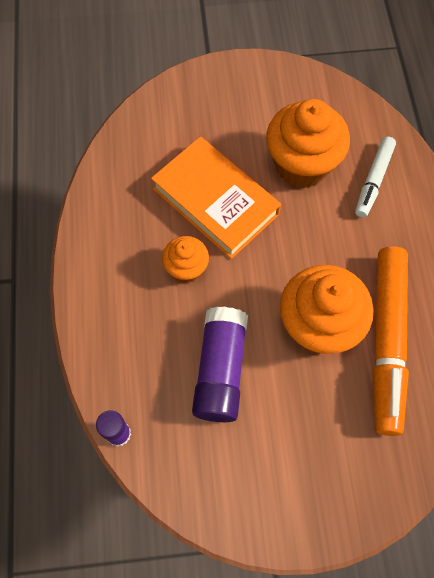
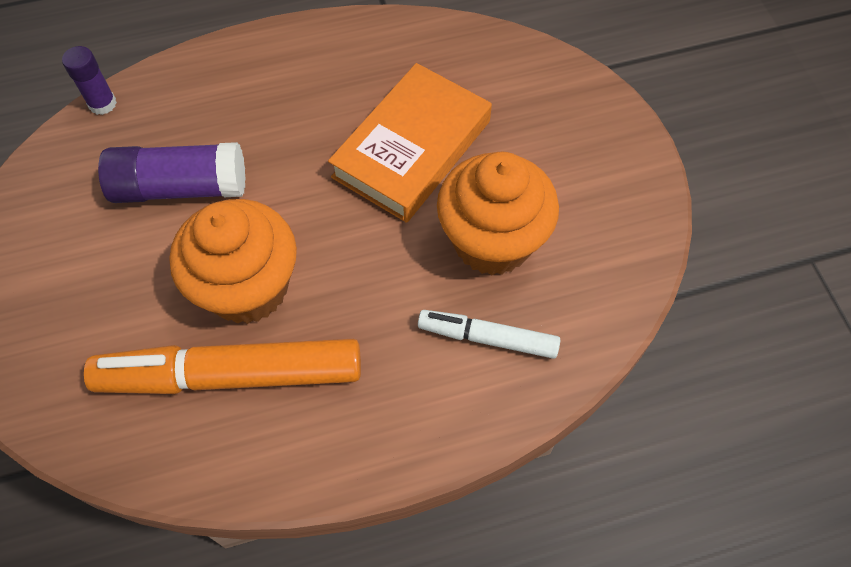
camera: 80 degrees right, 5 degrees down
(186, 268) = (311, 133): orange cupcake -> none

